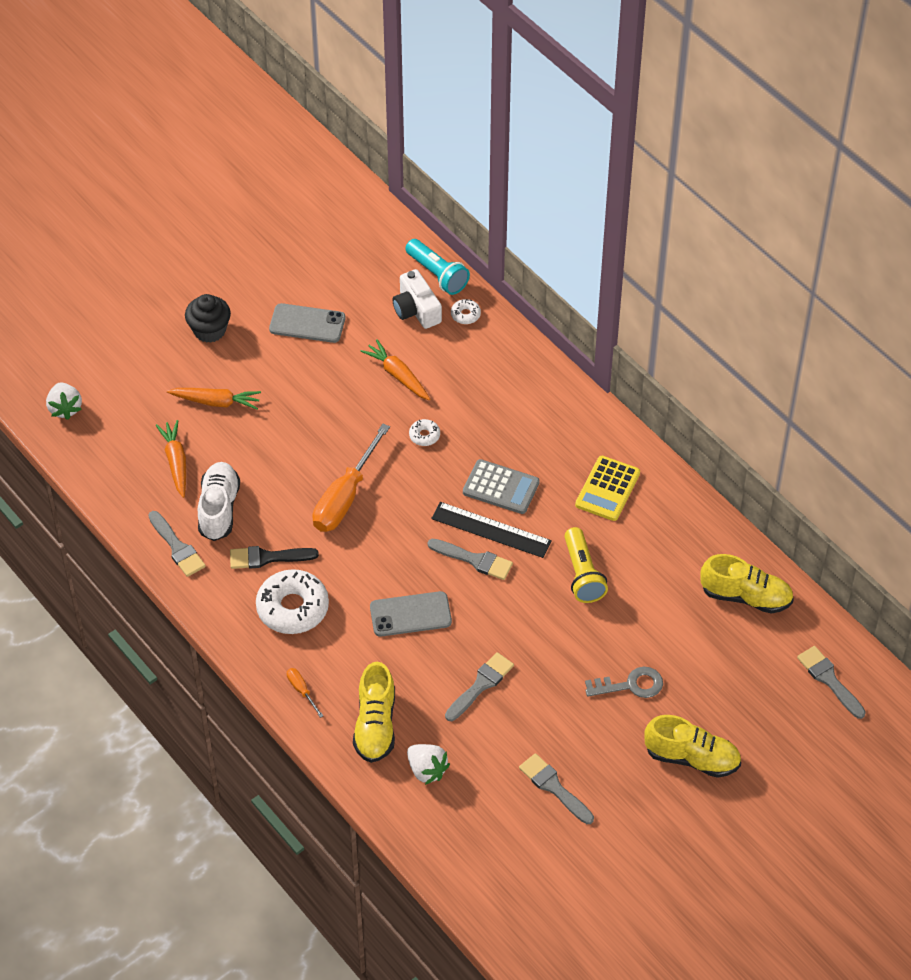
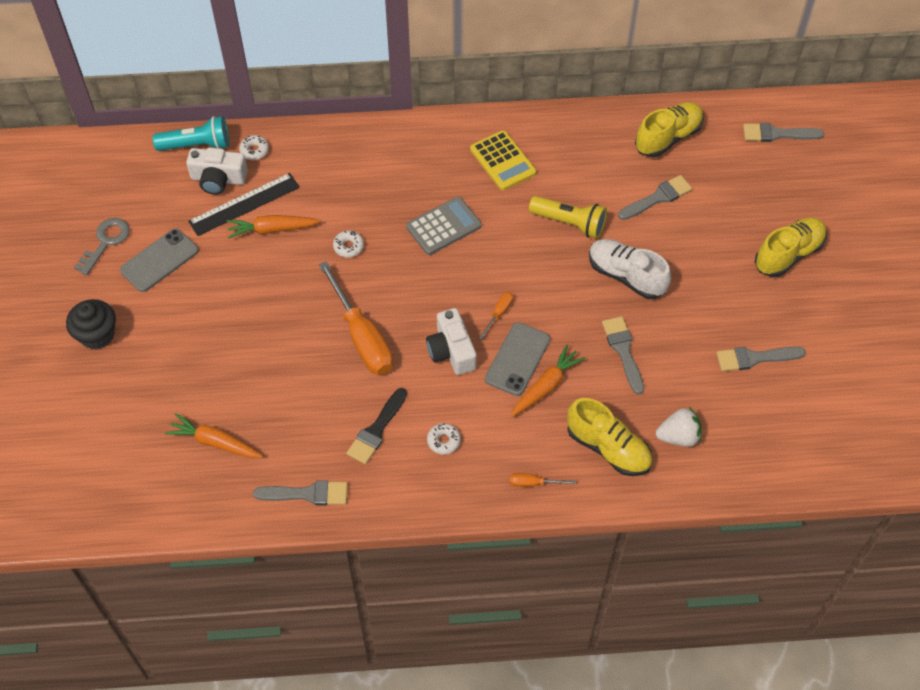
camera: 55 degrees left, 5 degrees up
(65, 408) = (74, 498): white strawberry -> none
(216, 402) = (178, 374): orange carrot -> orange carrot (546, 386)
(219, 509) = (294, 437): white shoe -> white shoe (626, 276)
(292, 608) = (443, 441): white donut -> white donut, size x0.45
(381, 564) = (451, 351): none -> white camera
(445, 576) = (499, 313): none -> orange screwdriver
(474, 560) = (499, 284): grey brush -> grey brush (658, 198)
(491, 530) = (479, 256): black ruler -> black ruler (244, 204)
(630, 685) = (695, 253): grey key -> grey key (105, 242)

